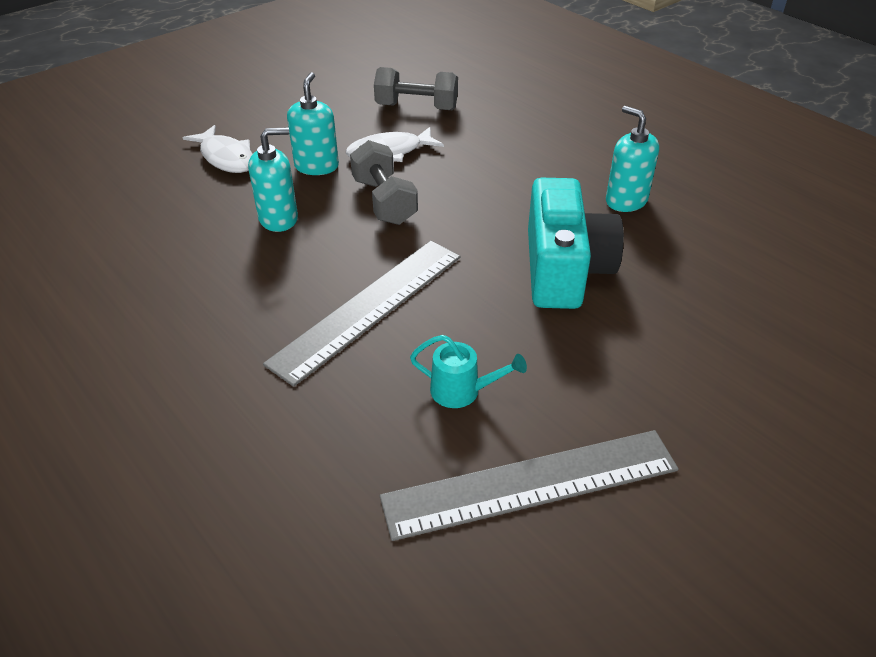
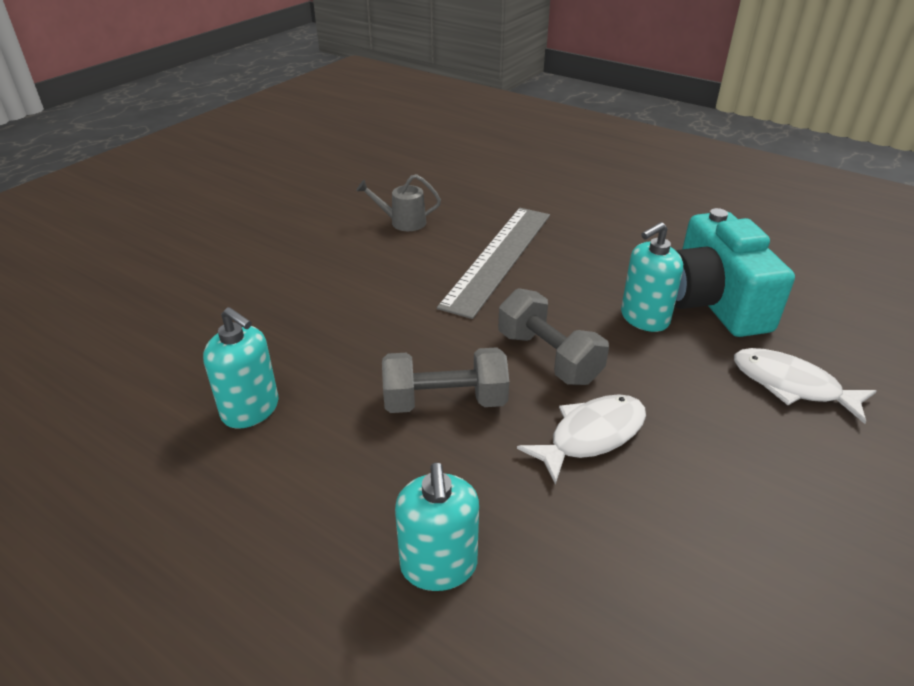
camera: 165 degrees right, 5 degrees down
(316, 166) = (667, 393): turquoise soap dispenser -> turquoise soap dispenser (439, 566)
(416, 107) = (613, 557): grey dumbbell -> grey dumbbell (445, 402)
(463, 391) = (402, 222): turquoise watering can -> grey watering can
(531, 484) = (349, 192): grey ruler -> none
(564, 269) = (331, 314): turquoise camera -> turquoise camera (713, 302)

